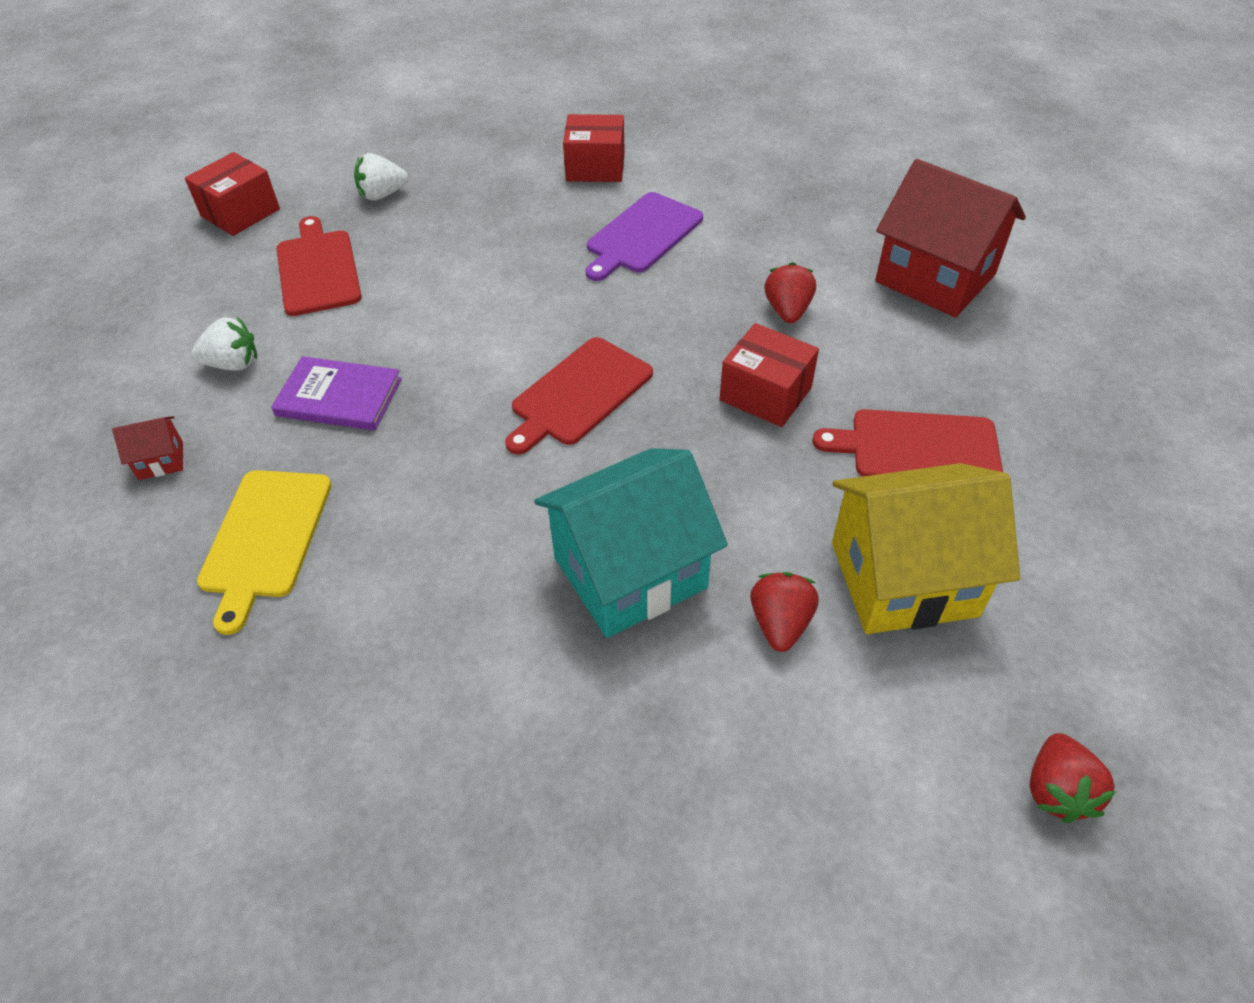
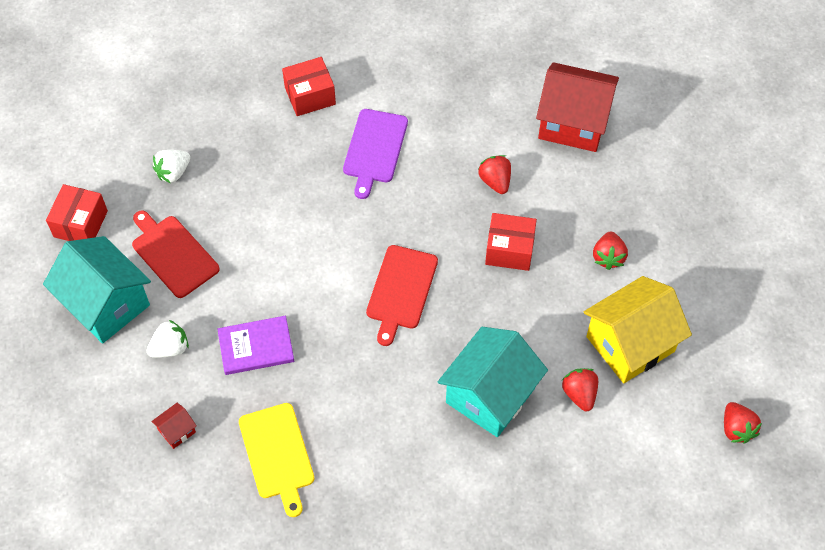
camera: 25 degrees left, 10 degrees up
(199, 296) = (106, 304): none -> turquoise house
(918, 448) = (608, 257): red cutting board -> red strawberry

